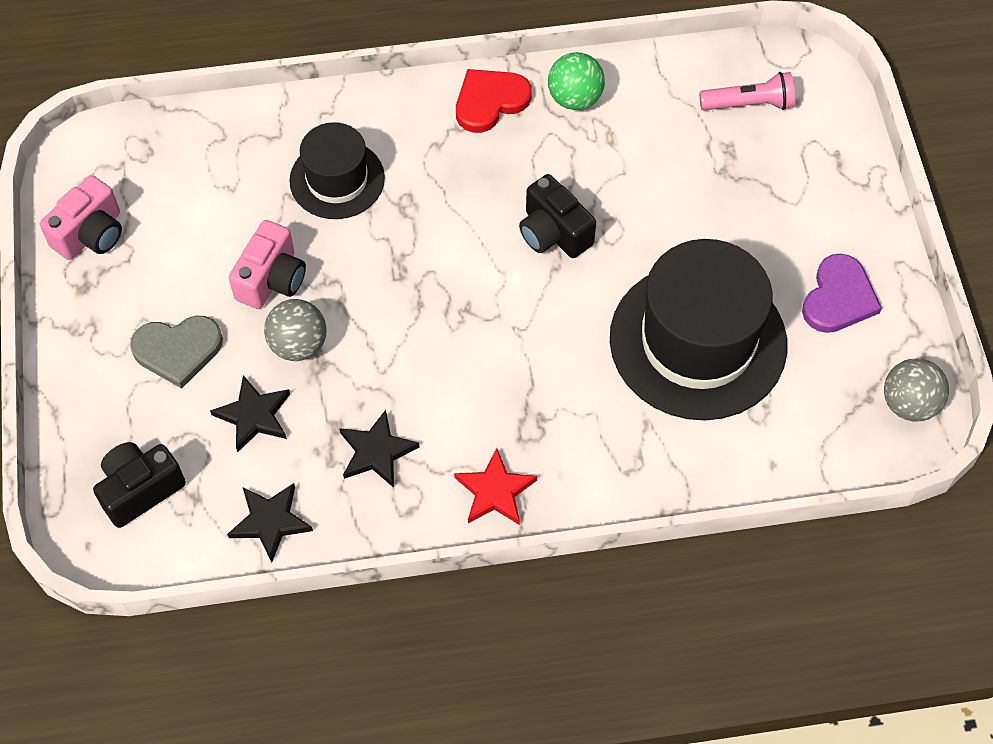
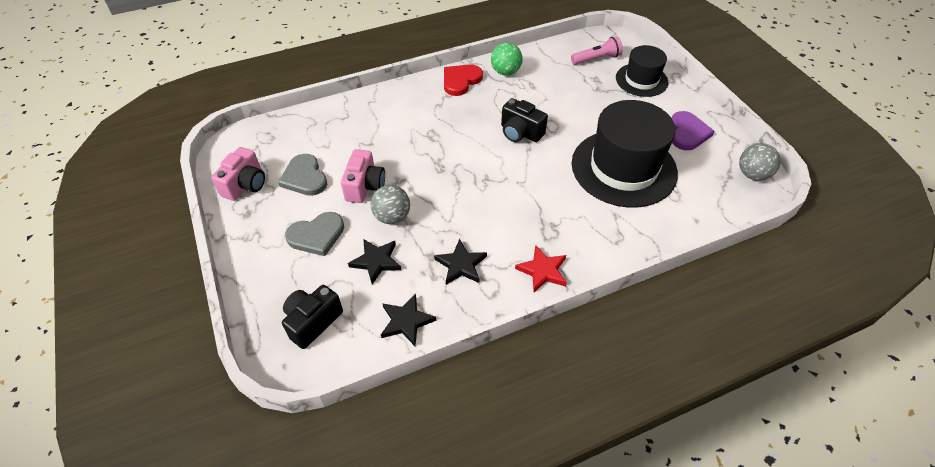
camera: 15 degrees left, 10 degrees down
(183, 241) = (304, 177): none -> grey heart
(337, 179) = (388, 130): black hat -> black hat (641, 80)

